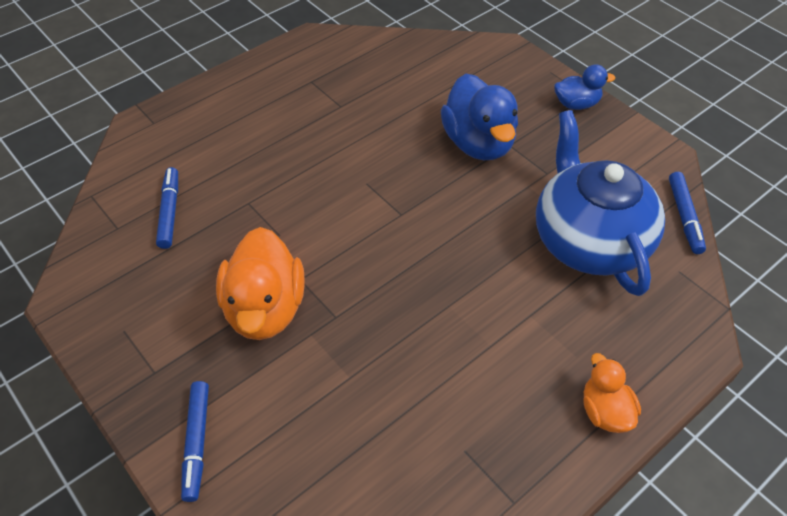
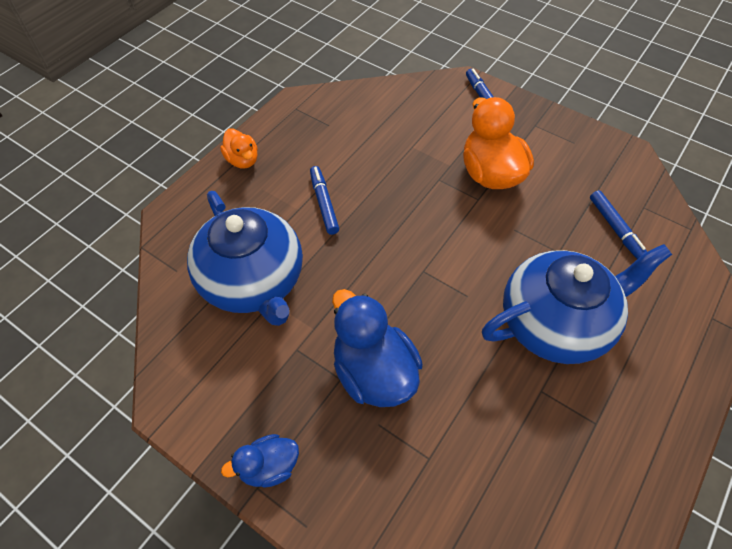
camera: 165 degrees right, 5 degrees up
(295, 146) = (556, 322): none -> blue teapot
(684, 217) = (162, 327): blue marker -> blue marker (324, 203)

